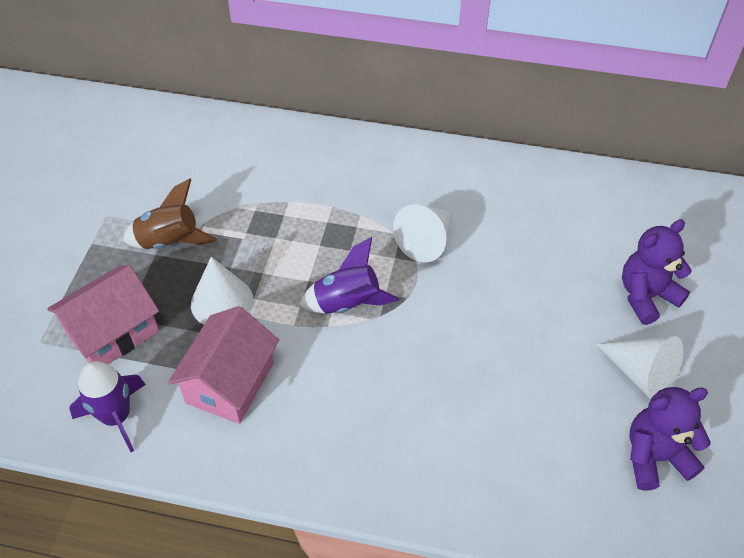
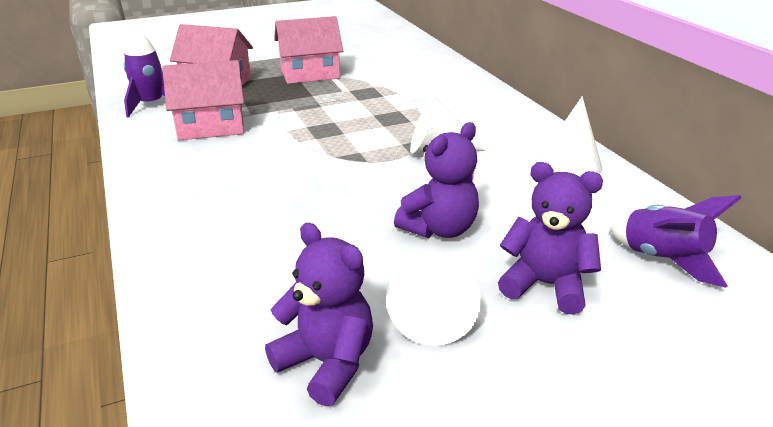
camera: 55 degrees right, 20 degrees down
(170, 241) = (310, 73): brown rocket -> pink house
(222, 302) = (278, 102): white cone -> white cone (569, 164)
(347, 303) = (331, 141): purple rocket -> purple rocket (663, 259)
(545, 311) = (439, 229): none -> purple teddy bear

